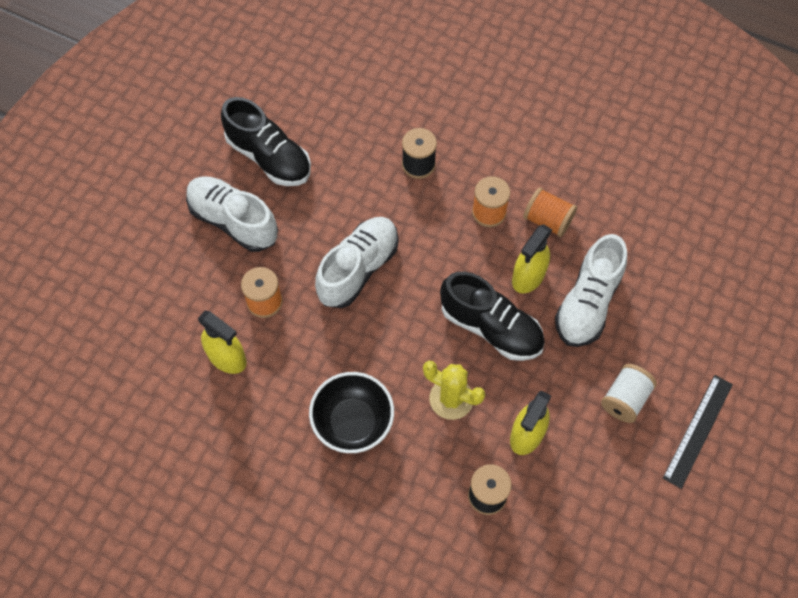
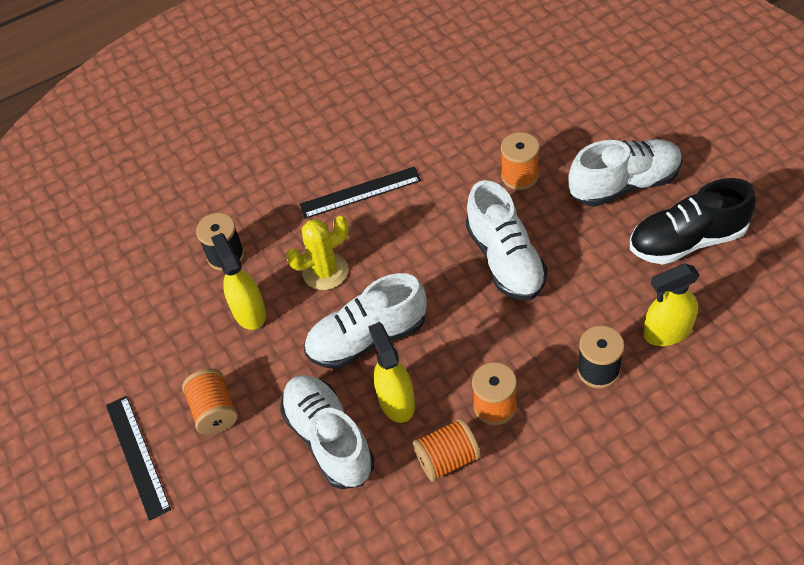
camera: 130 degrees right, 10 degrees down
(227, 357) = (483, 131): yellow spray bottle -> yellow spray bottle (667, 332)
(353, 422) = (360, 192): black bowl -> black ruler
(491, 327) = (367, 338): black shoe -> white shoe
(625, 399) = (214, 411): white spool -> orange spool

